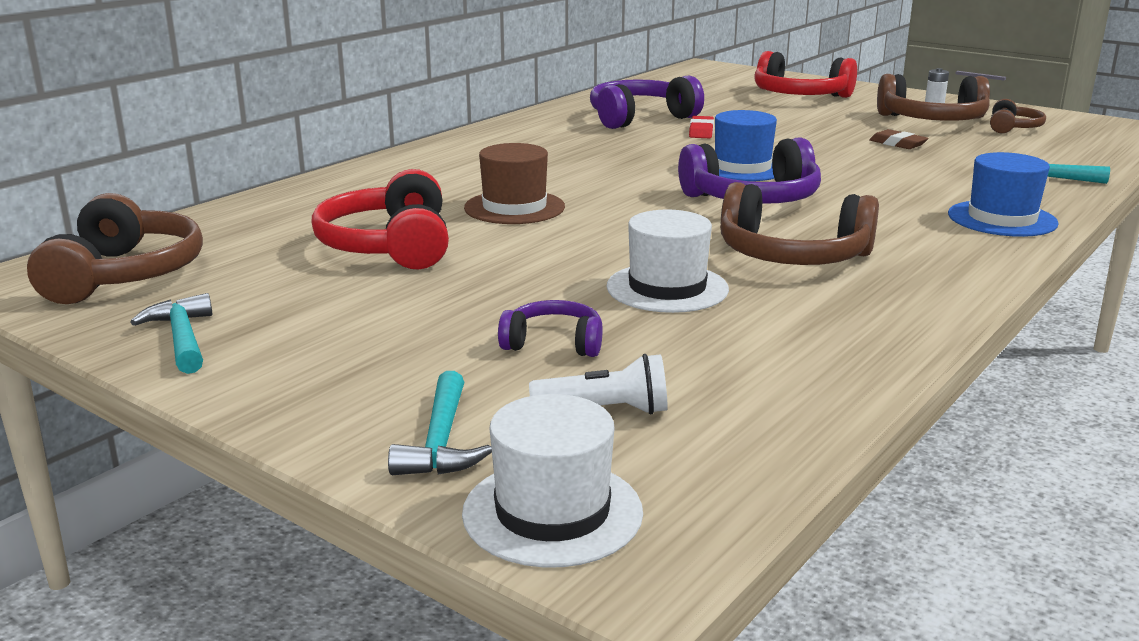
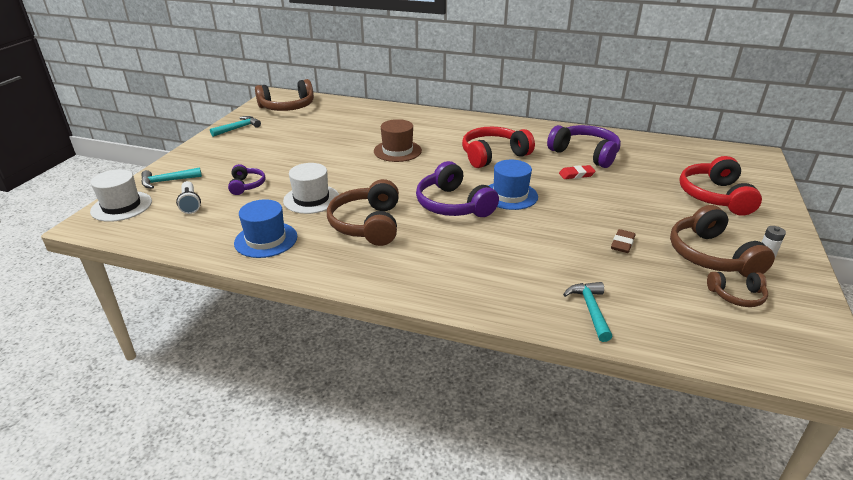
camera: 70 degrees right, 10 degrees up
(389, 246) = (335, 138): red headphones -> red headphones (493, 155)
(1002, 219) = (474, 290): blue hat -> blue hat (266, 240)

